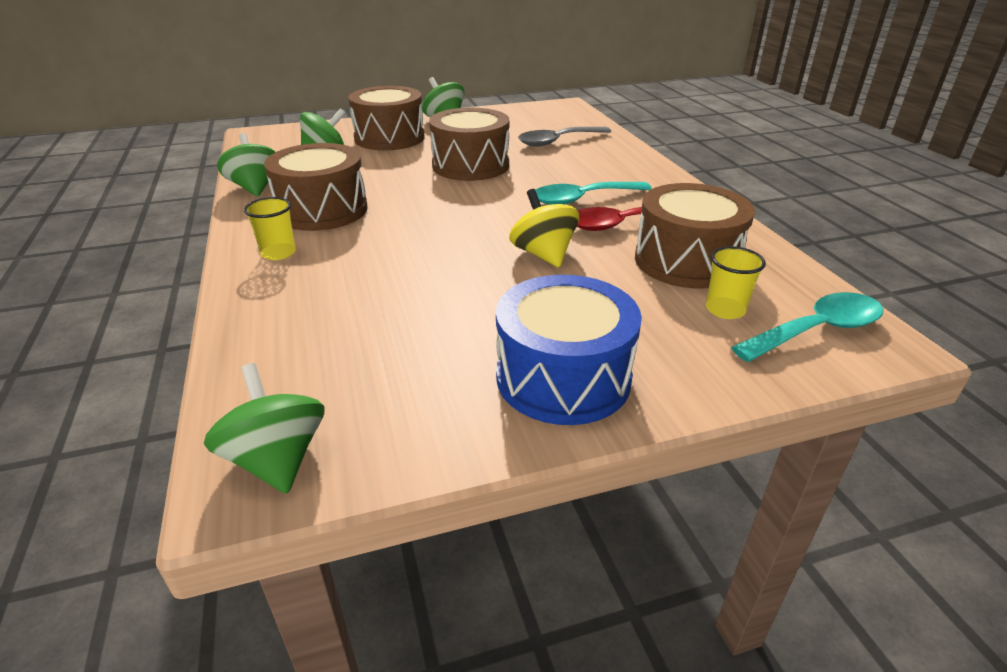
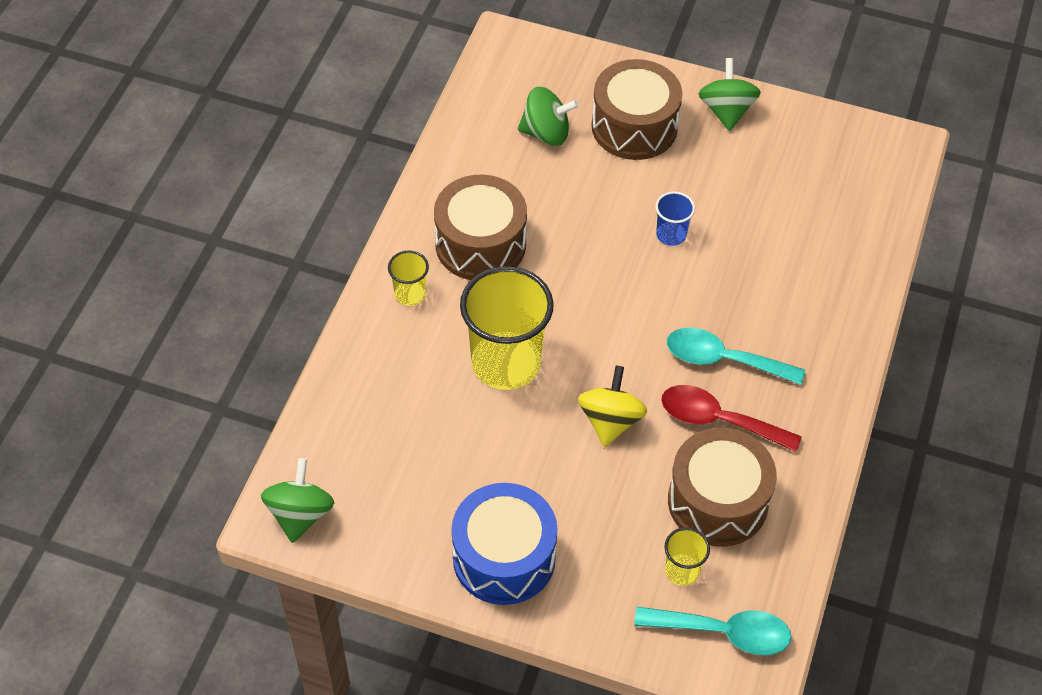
camera: 35 degrees right, 20 degrees up
(255, 188) = (447, 169): green spinning top -> none
(413, 258) = (506, 363): none -> yellow cup
(470, 165) = (671, 235): brown drum -> blue cup
(558, 141) = (807, 233): grey spoon -> none

